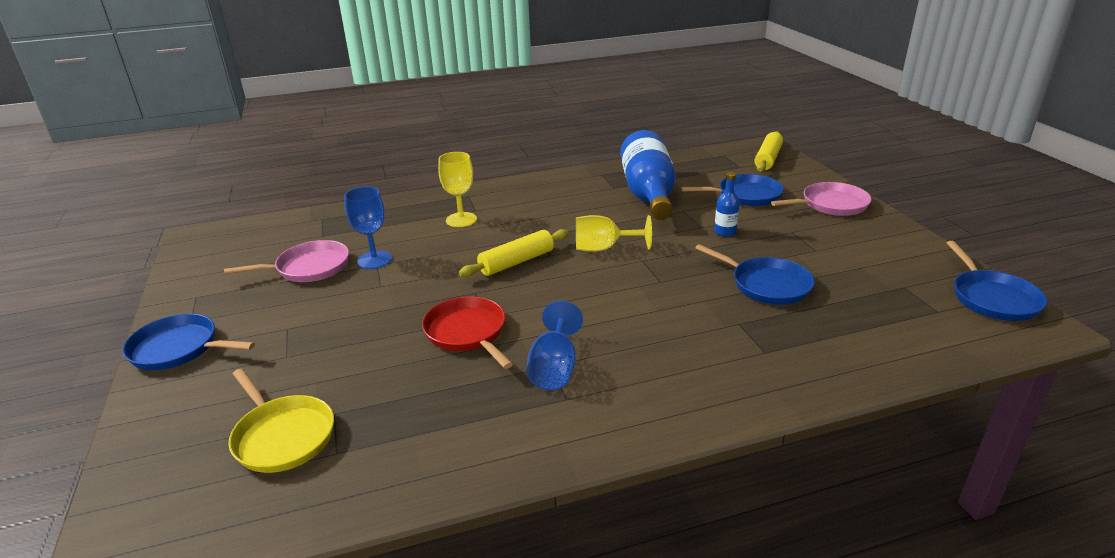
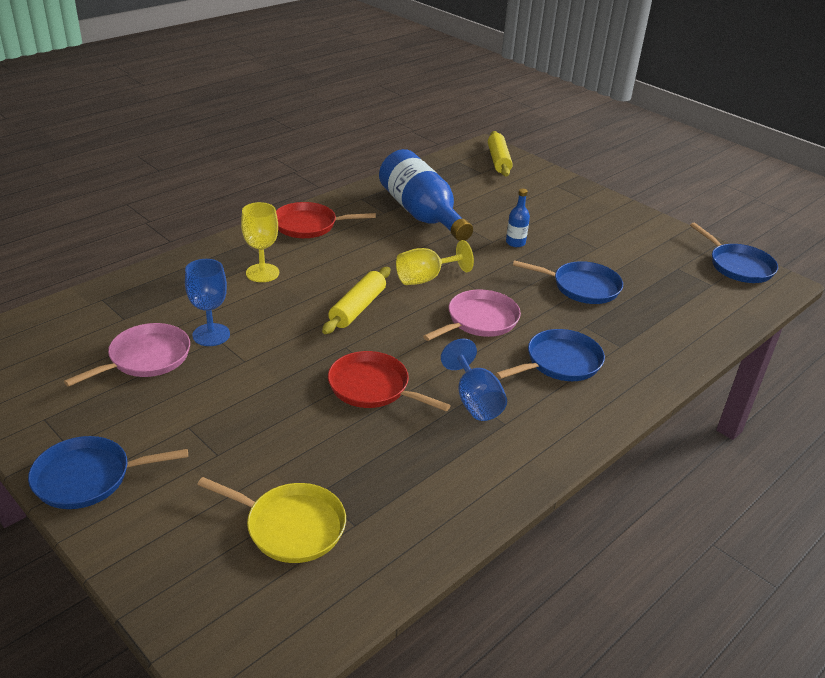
camera: 30 degrees left, 5 degrees up
(535, 189) = (308, 225): none -> red pan
(746, 195) = (506, 202): blue pan -> blue pan (560, 362)
(831, 204) = (580, 201): pink pan -> pink pan (479, 320)

